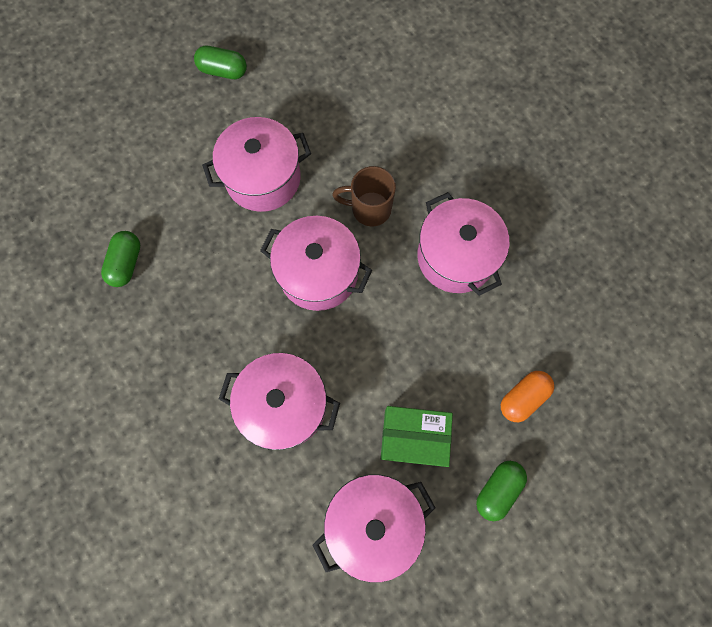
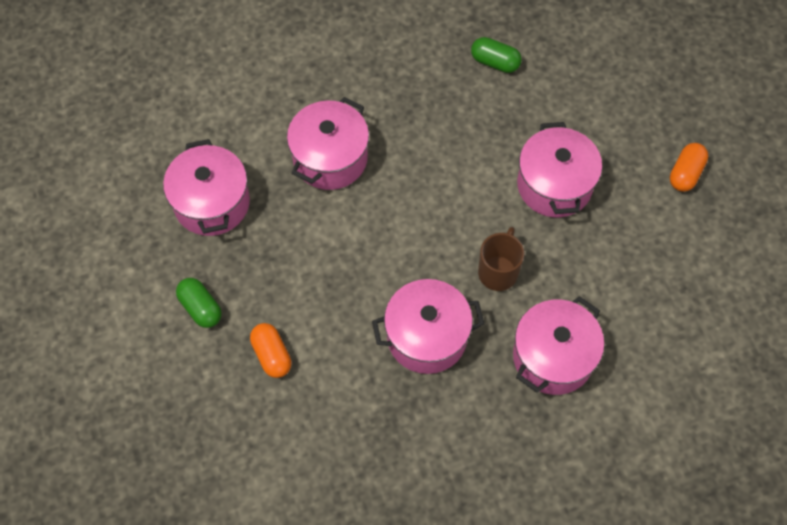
camera: 105 degrees right, 10 degrees down
(223, 71) = (685, 173): green capsule -> orange capsule
(318, 273) = (443, 211): pink pot -> pink pot (553, 357)
(413, 437) = (268, 252): green box -> none

